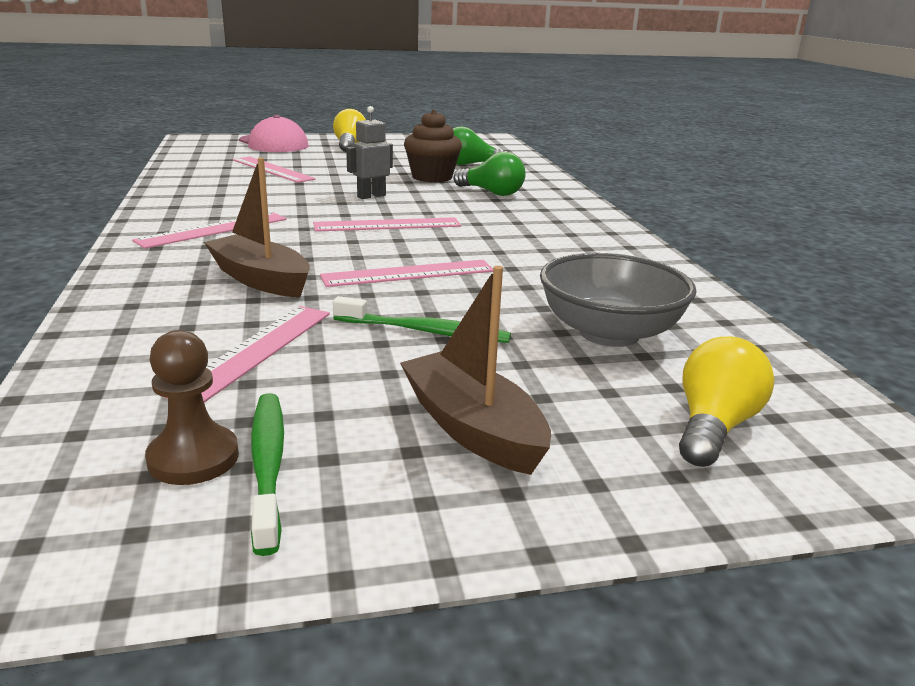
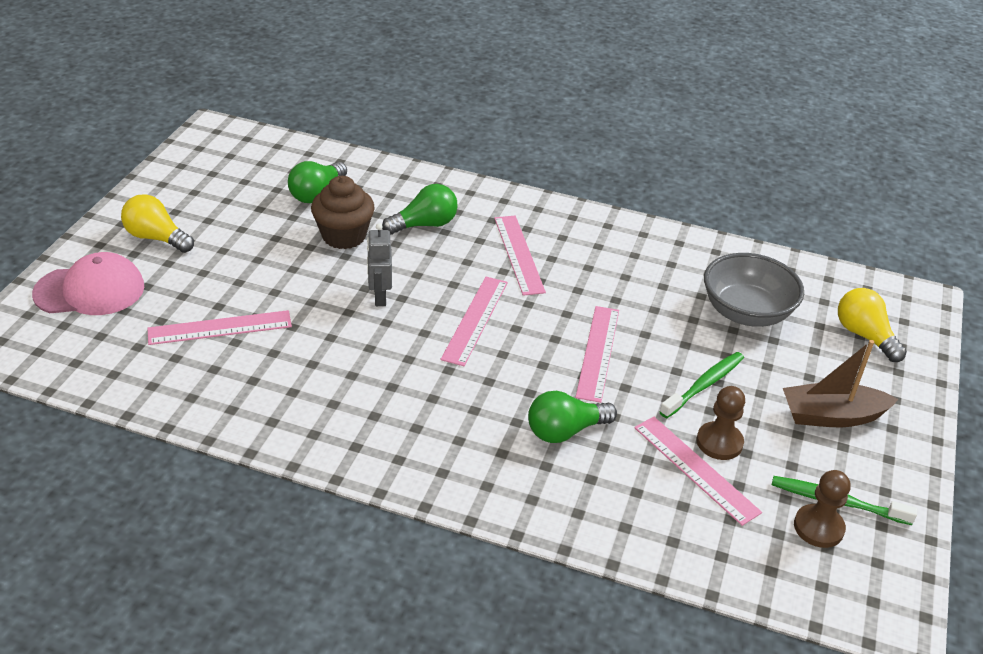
camera: 60 degrees left, 15 degrees up
(213, 230) = (416, 425): pink ruler -> pink ruler (519, 254)
(260, 279) = (565, 431): brown boat -> green light bulb
(322, 357) = (719, 442): none -> brown pawn

